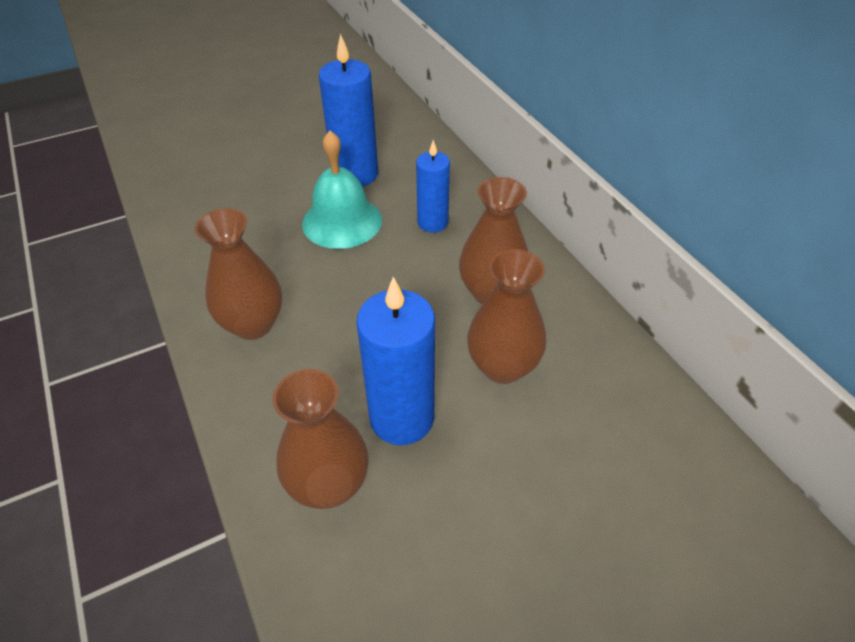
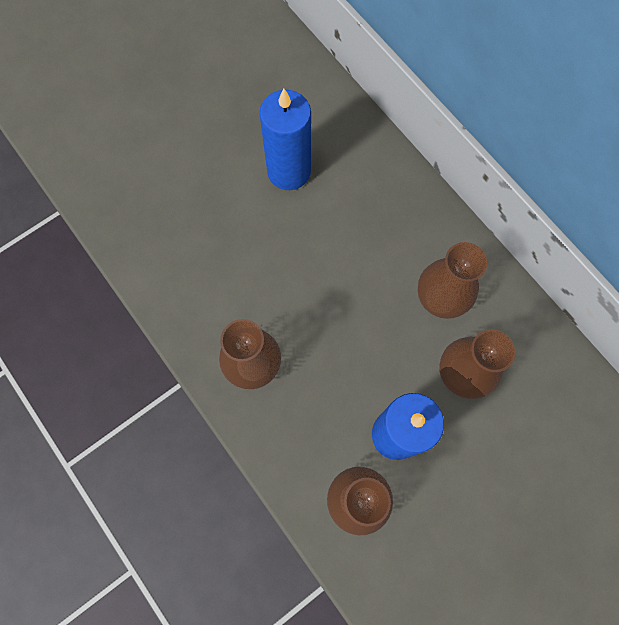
camera: 10 degrees left, 25 degrees up
(342, 221) = (293, 235): turquoise bell -> none
(432, 223) = (375, 224): blue candle -> none

